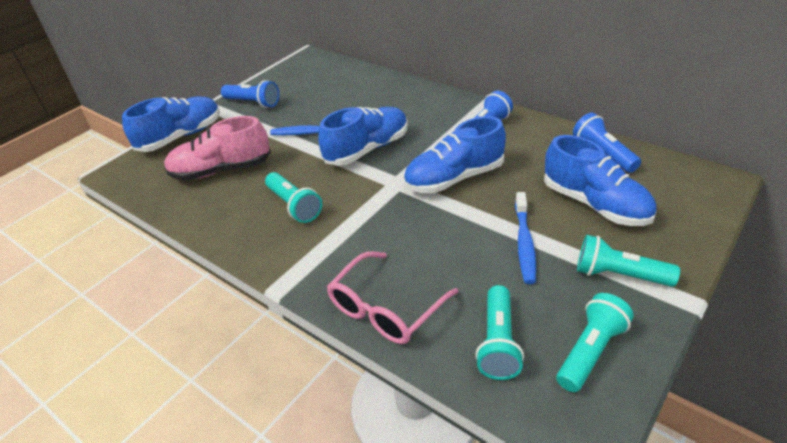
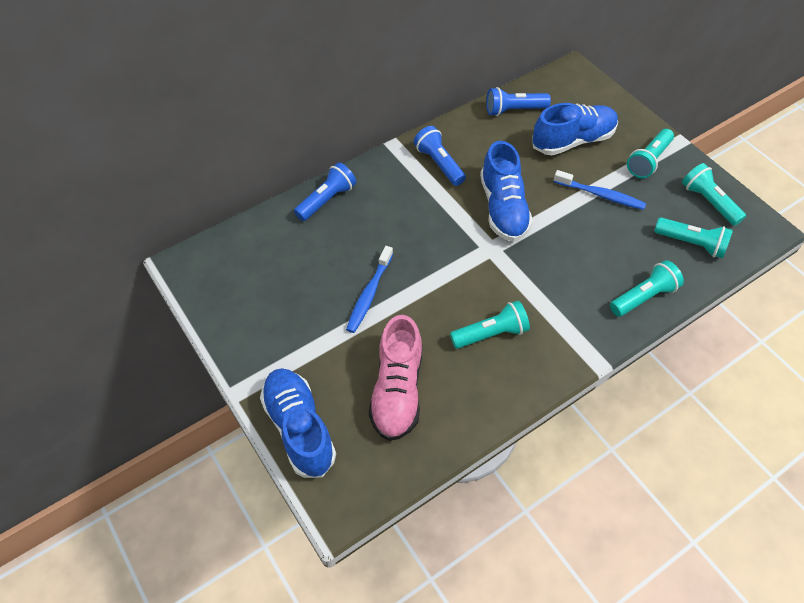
camera: 75 degrees left, 15 degrees up
(253, 103) = (265, 340): blue flashlight -> blue flashlight (327, 200)
(367, 149) = (426, 256): blue shoe -> none
(386, 308) = (643, 297): pink glasses -> turquoise flashlight

